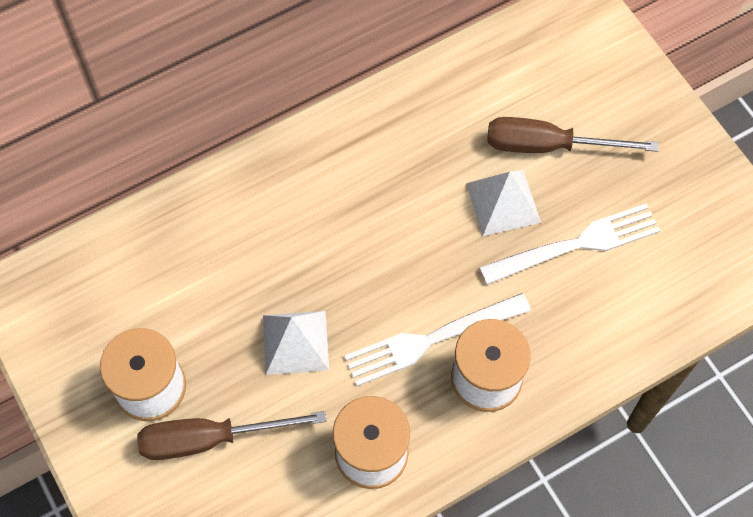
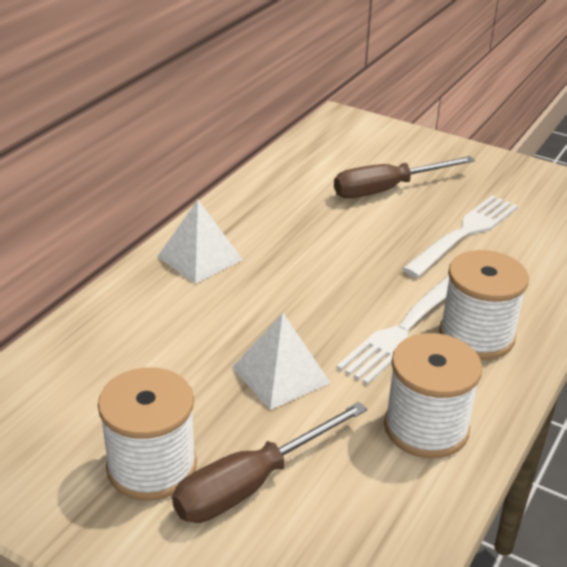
camera: 30 degrees left, 30 degrees down
(503, 202) = (383, 229): white pyramid -> white pyramid (199, 258)

